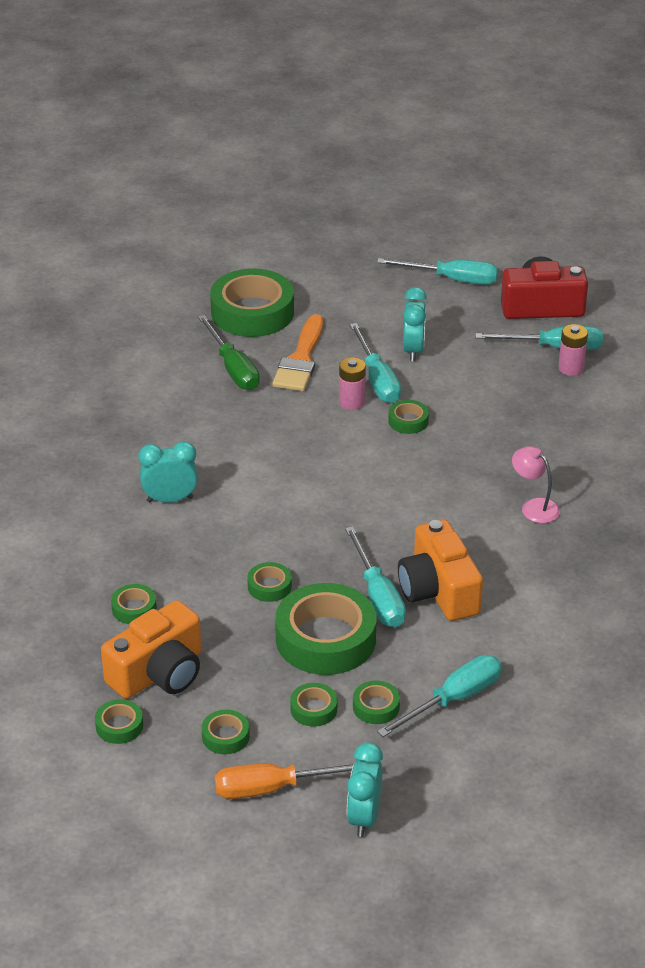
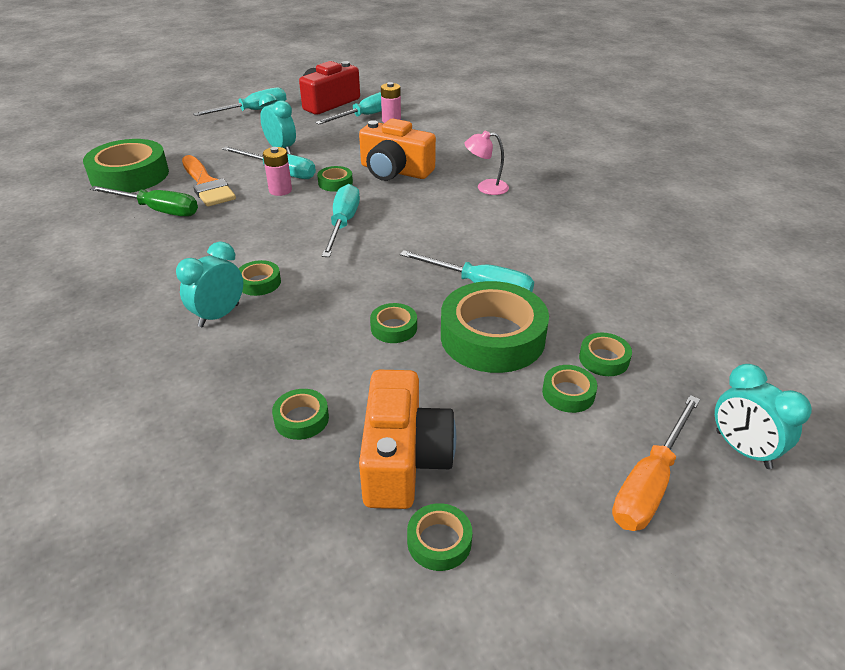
camera: 45 degrees left, 0 degrees up
(225, 736) = (543, 470): green tape -> green tape (259, 282)
(438, 590) = (512, 260): orange camera -> orange camera (395, 171)
(453, 699) = (638, 318): turquoise screwdriver -> turquoise screwdriver (343, 224)

